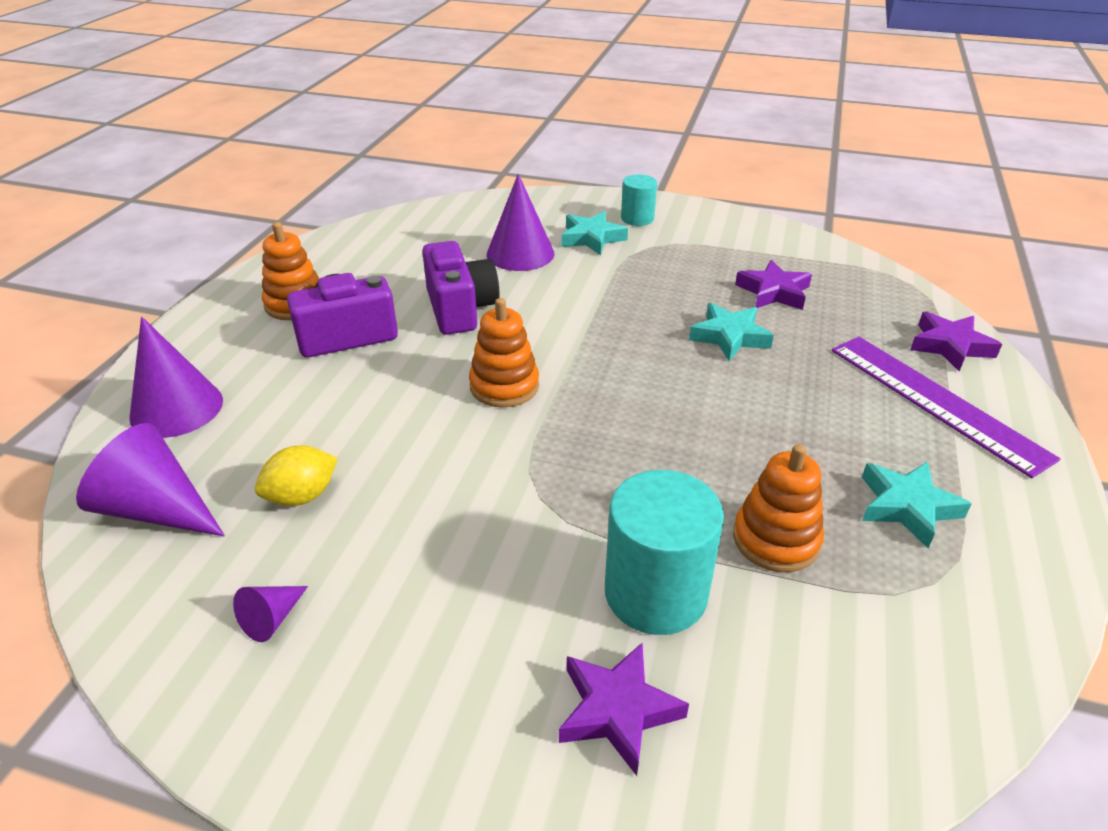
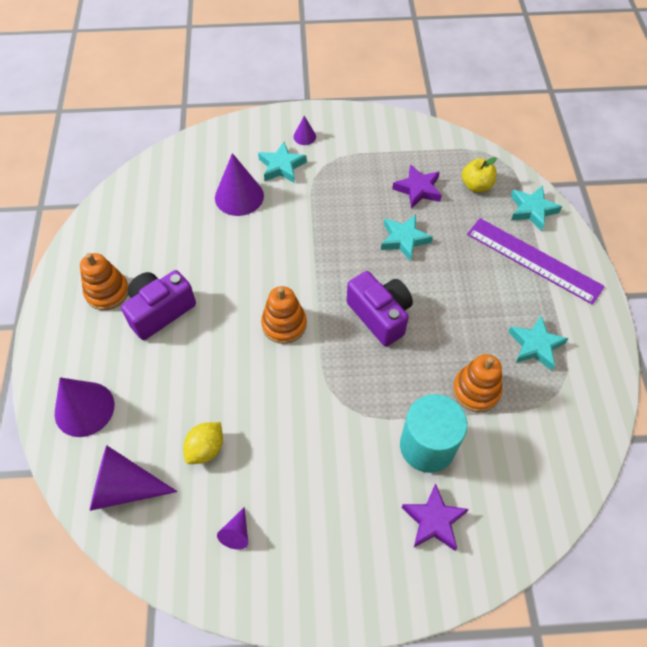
camera: 20 degrees left, 20 degrees up
(460, 309) = (224, 263): purple camera -> purple camera (380, 315)
(637, 218) = (304, 136): turquoise cylinder -> purple cone
(865, 304) = (476, 185): none -> yellow apple
(950, 346) = (532, 210): purple star -> turquoise star

